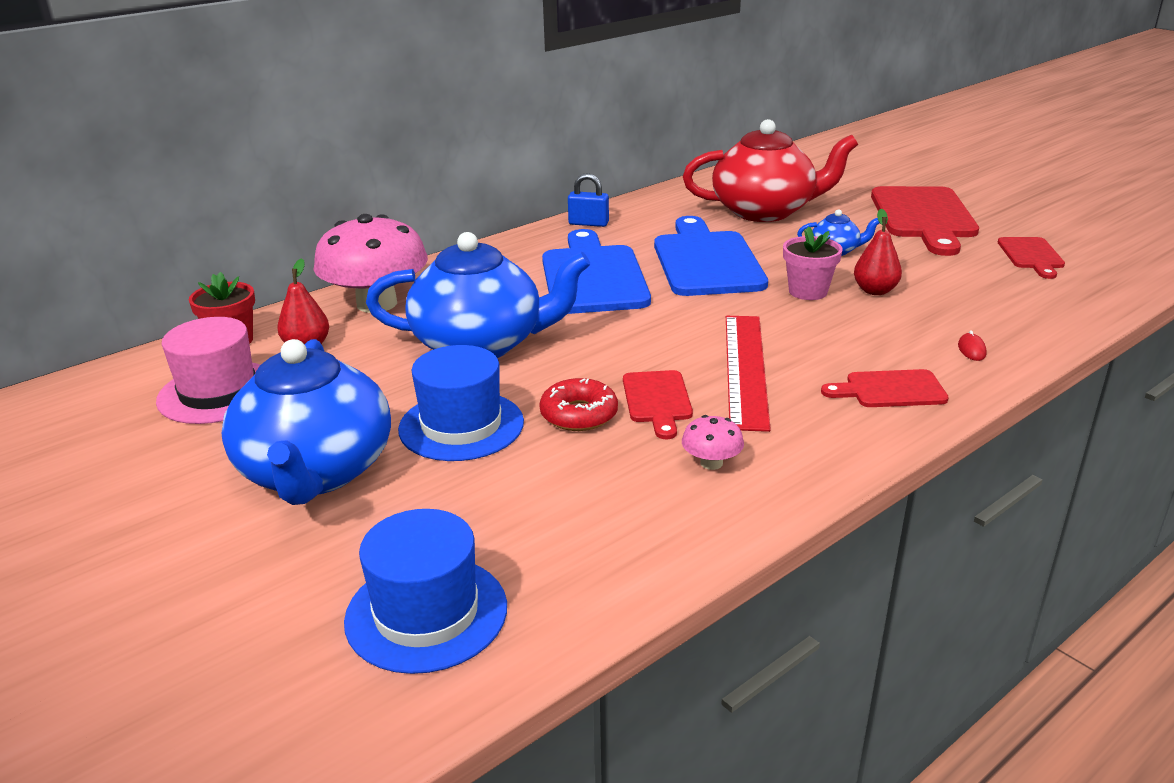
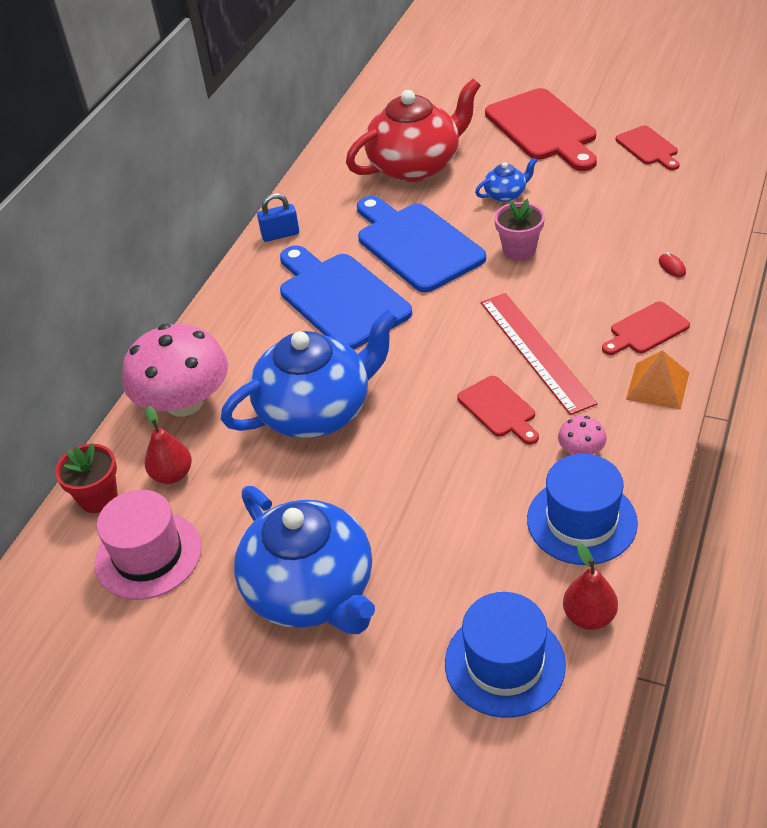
camera: 25 degrees left, 15 degrees up
(461, 426) = (378, 498): blue hat -> blue hat (581, 521)
(579, 414) = (455, 448): red donut -> none
(858, 439) = (658, 386): none -> orange pyramid
(875, 291) = (566, 230): red pear -> red pear (589, 616)

